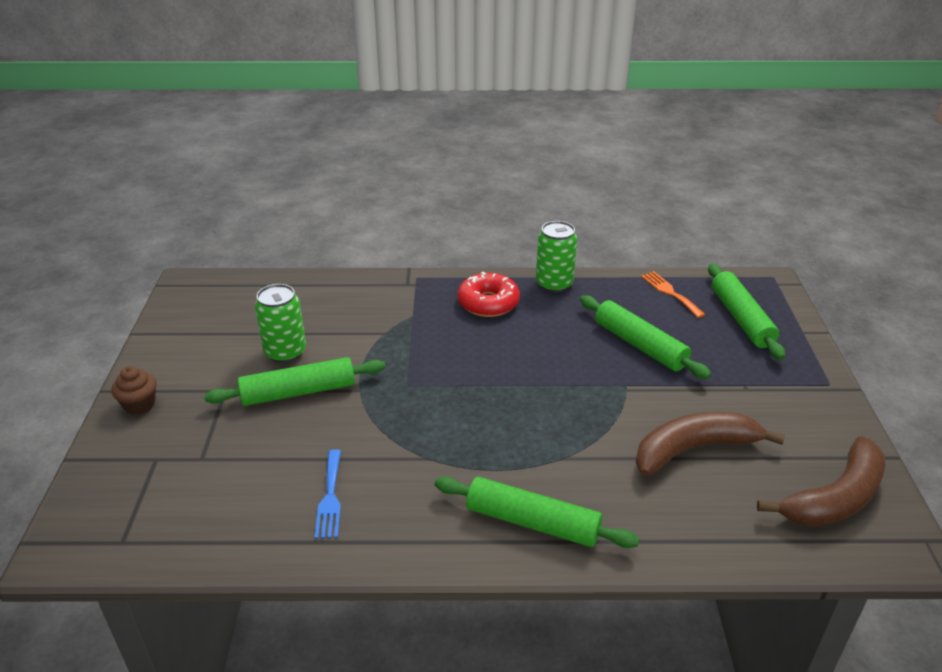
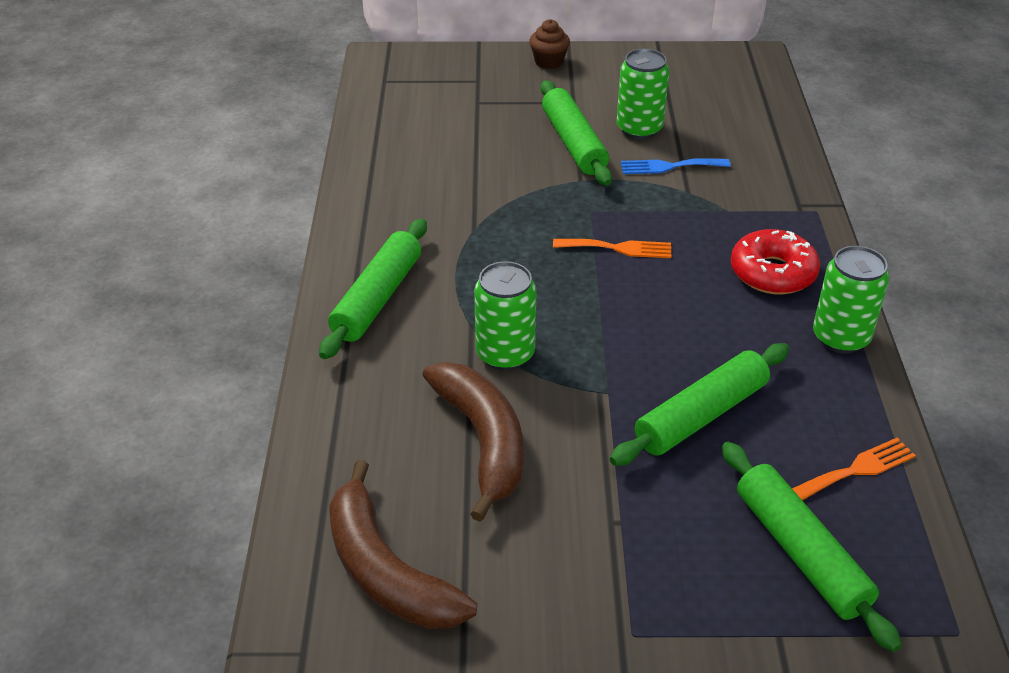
camera: 90 degrees right, 5 degrees up
(330, 497) = (423, 173): blue fork -> blue fork (669, 166)
(458, 372) = (618, 248): none -> orange fork
(595, 437) = (505, 354): none -> green can
(741, 318) = (800, 553): green rolling pin -> green rolling pin turned 75 degrees clockwise

